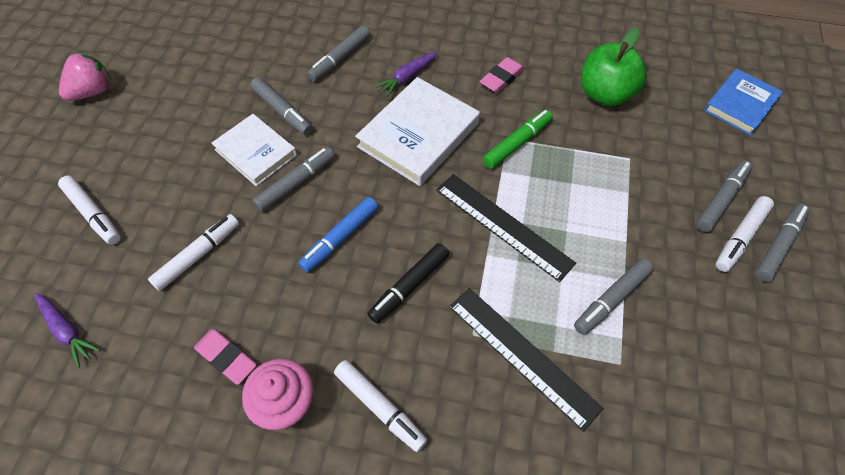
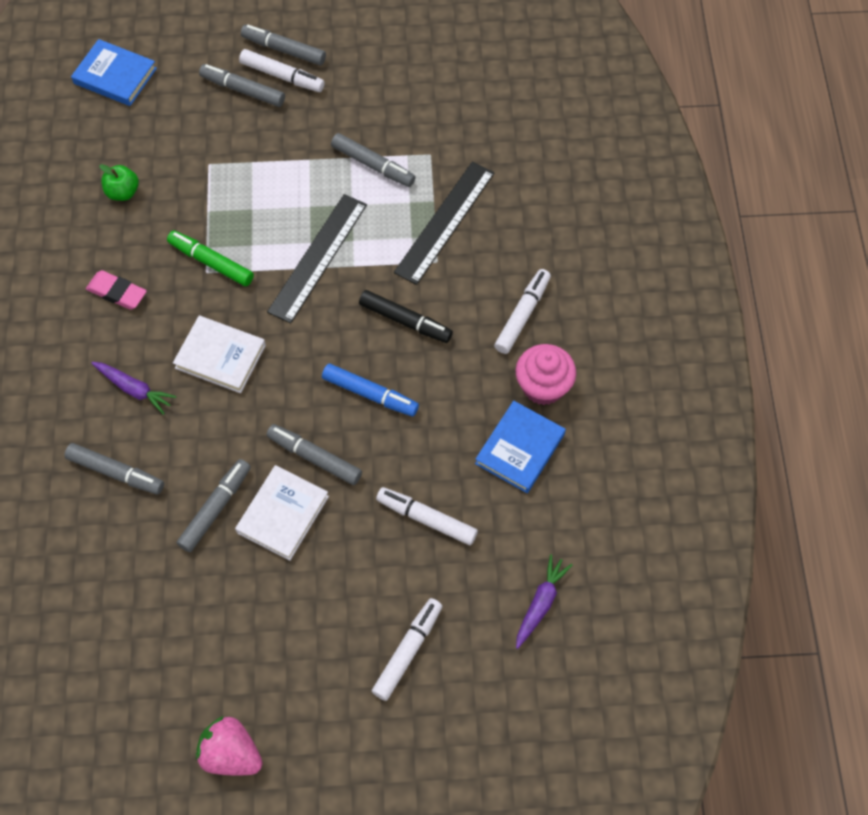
camera: 105 degrees left, 5 degrees up
(226, 358) = (520, 449): pink eraser -> blue book
(418, 135) = (220, 356): white book -> white book, size x0.66
(605, 94) = (123, 192): green apple -> green apple, size x0.54

